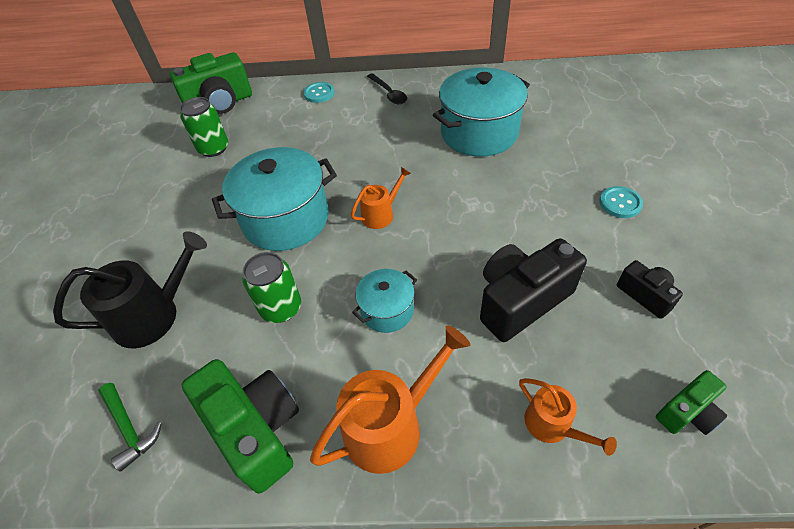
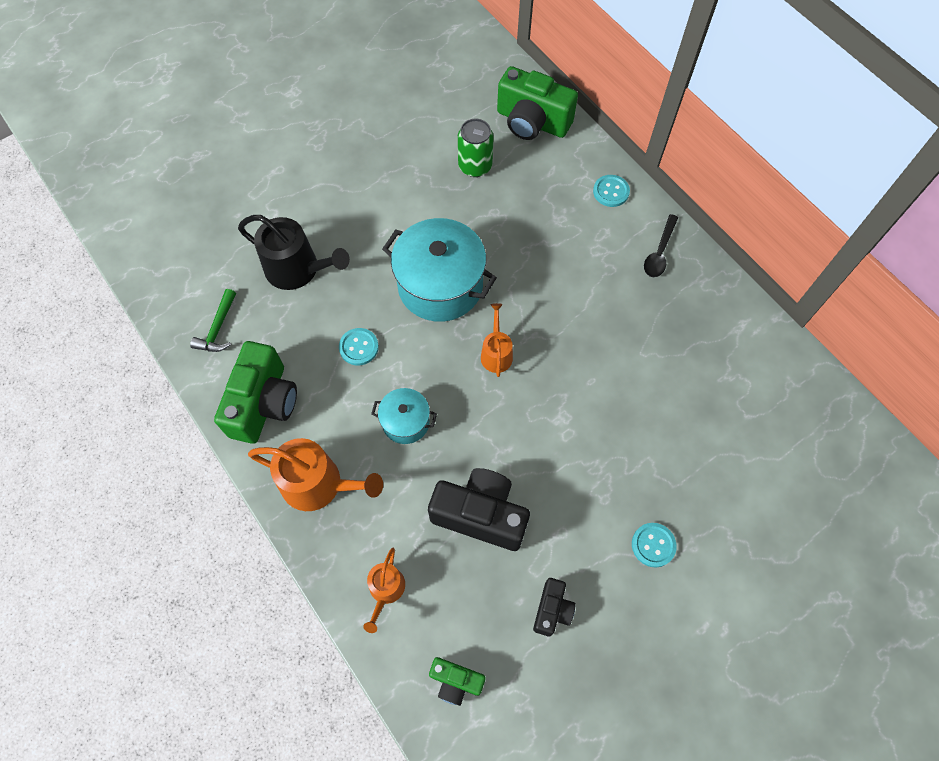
camera: 50 degrees right, 15 degrees up
(281, 308) = (359, 347): green can -> turquoise button
(381, 214) = (496, 353): orange watering can -> orange watering can turned 105 degrees counterclockwise
(479, 133) = (662, 370): turquoise pot -> none

